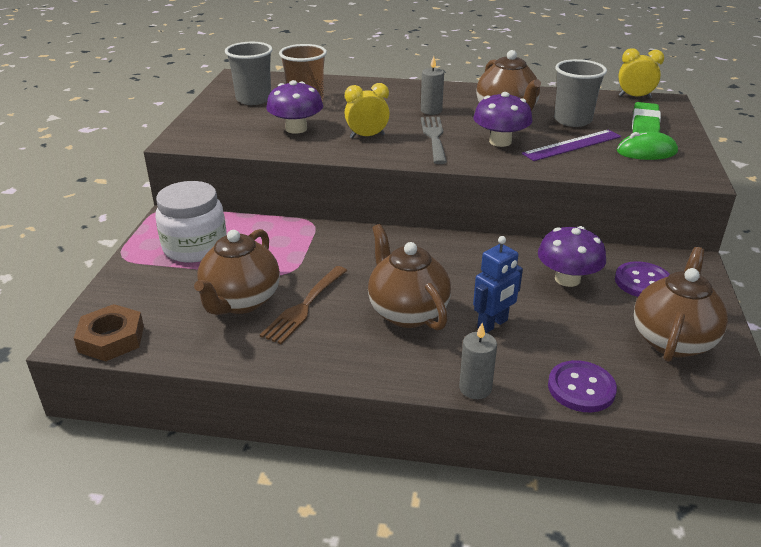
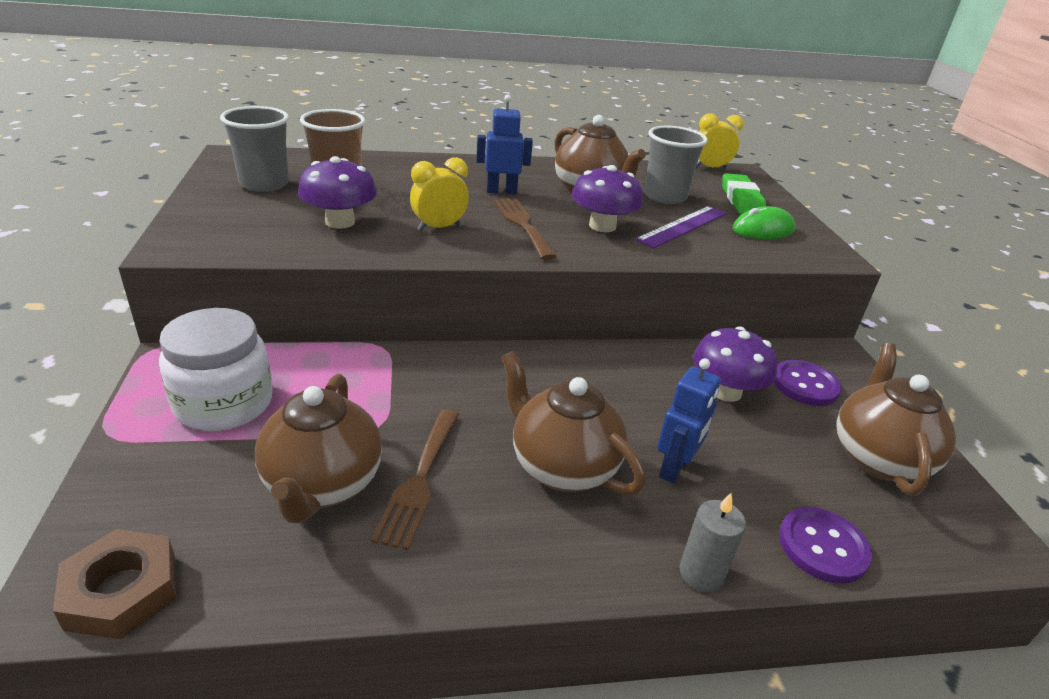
camera: 20 degrees left, 0 degrees up
(431, 111) = (501, 191): grey candle -> blue robot
(434, 137) = (522, 225): grey fork -> brown fork

